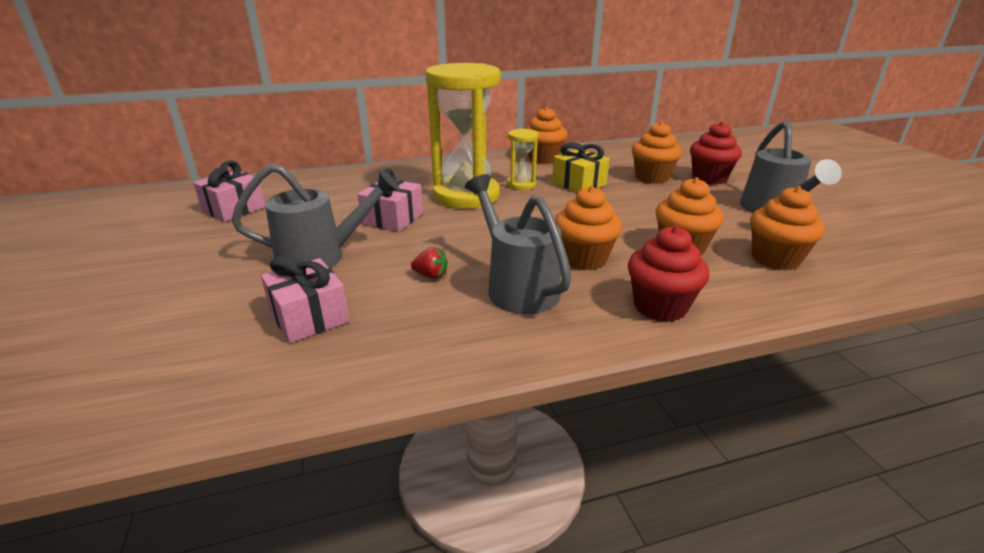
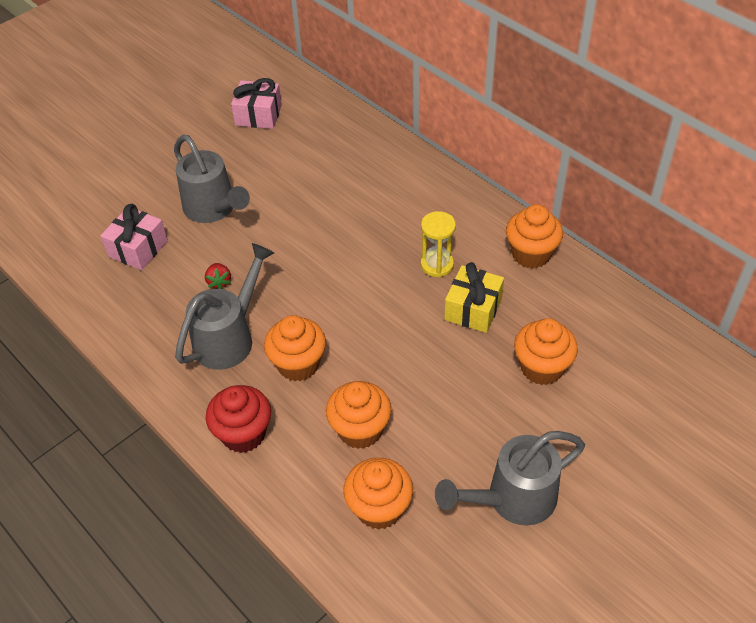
camera: 65 degrees right, 20 degrees up
(393, 219) = (299, 213): pink gift -> none
(466, 195) = (380, 236): yellow hourglass -> none
(709, 178) = (582, 424): red cupcake -> none

